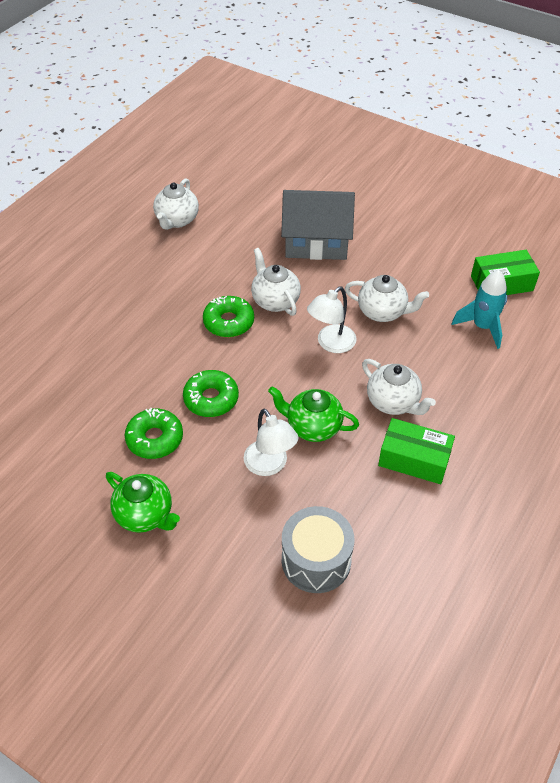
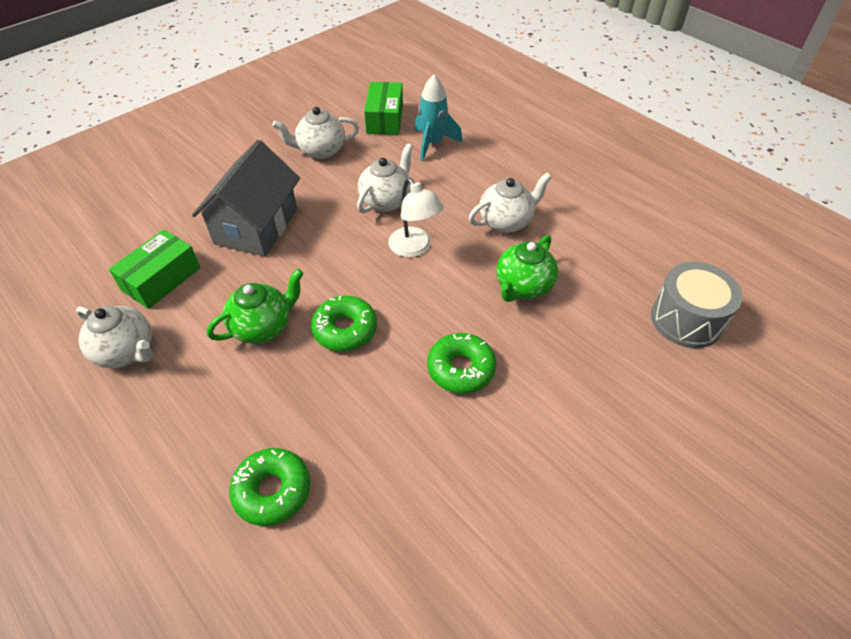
camera: 75 degrees left, 0 degrees up
(145, 515) = (622, 466): green teapot -> green teapot (263, 326)
(155, 439) = (508, 438): green donut -> green donut (272, 490)
(270, 465) = (567, 332): white lamp -> none
(275, 300) = (330, 280): white teapot -> white teapot (320, 150)
(414, 459) = (577, 224): green box -> green box (161, 279)

